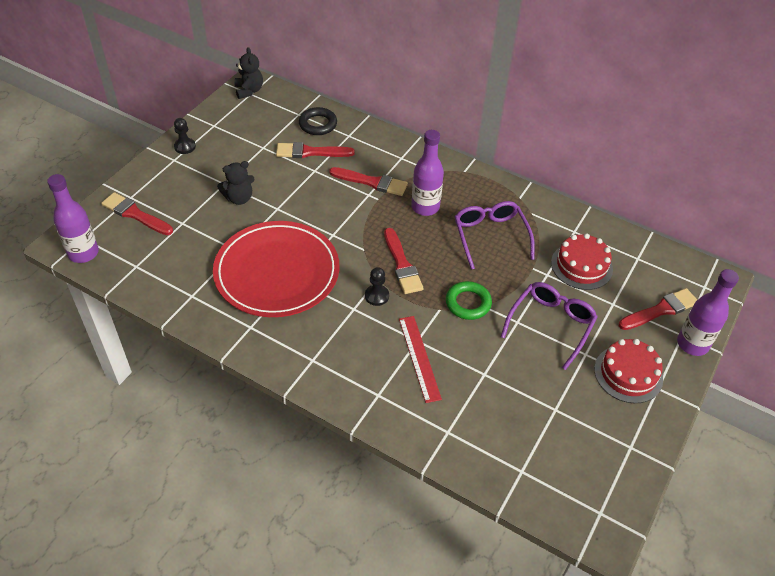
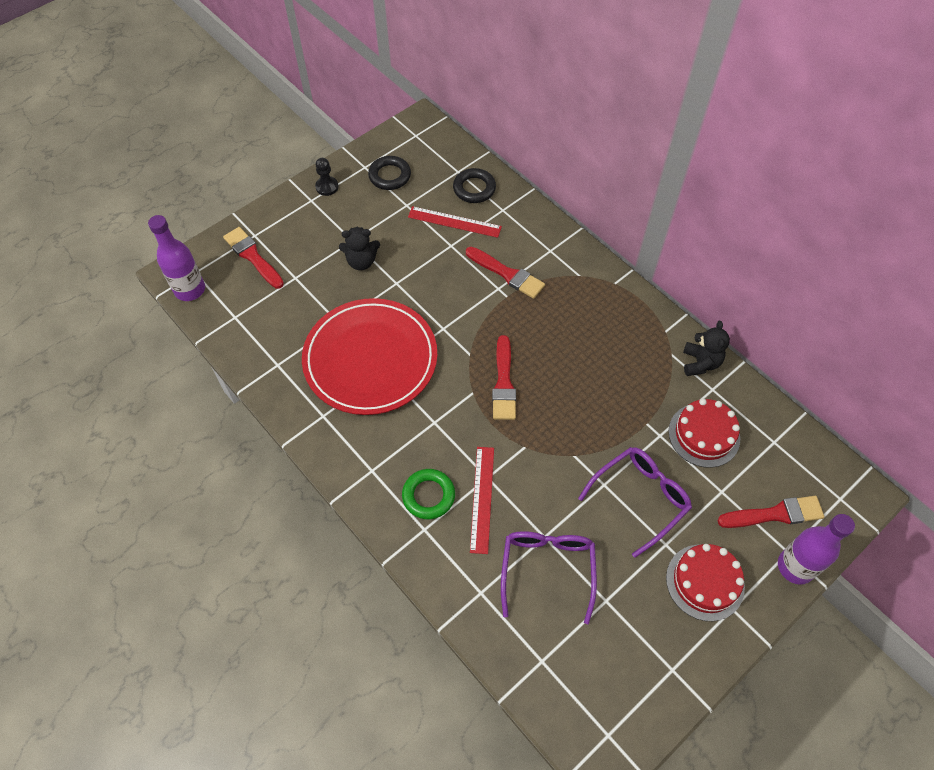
camera: 20 degrees right, 10 degrees up
(239, 128) = (390, 176): none -> black ring
(249, 91) = (415, 131): black teddy bear -> black teddy bear (700, 363)
(310, 152) = (454, 222): red brush -> red ruler
(376, 296) = (463, 413): black pawn -> none
(425, 207) = (554, 318): purple bottle -> none
(468, 303) = (558, 448): green ring -> green ring (428, 496)
(490, 236) = (613, 372): purple glasses -> purple glasses (547, 569)

